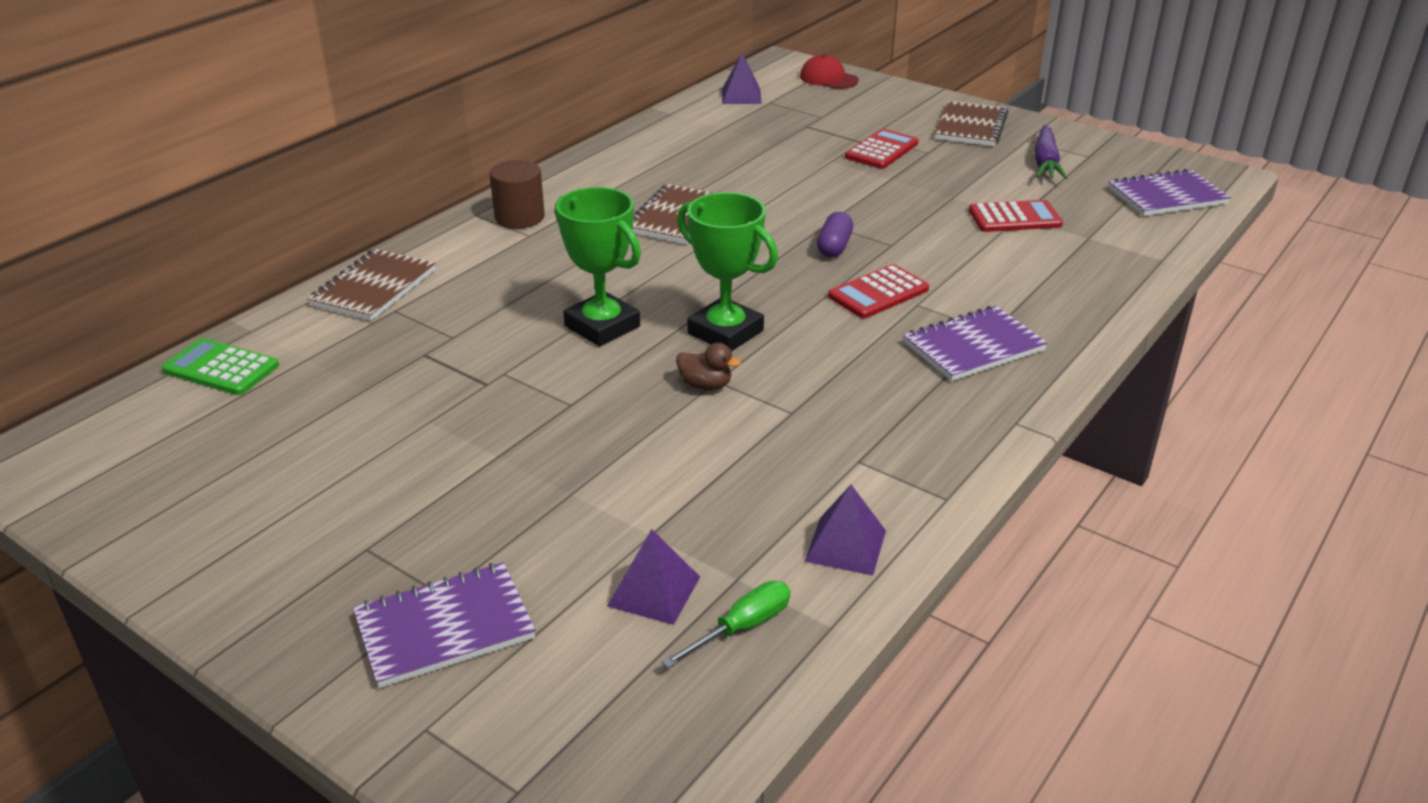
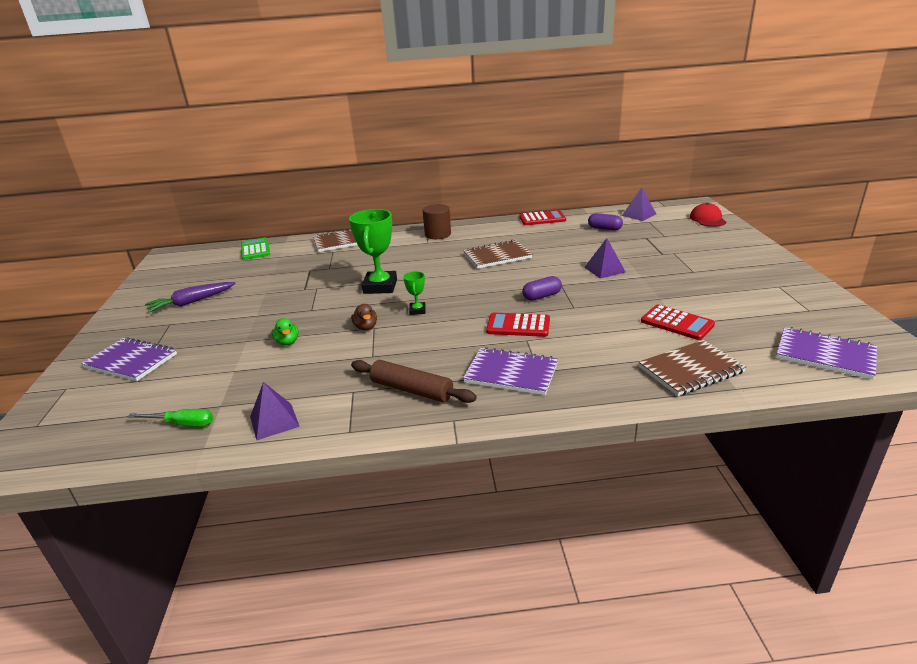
camera: 50 degrees right, 5 degrees down
(640, 459) = (287, 342): none -> green duck
(654, 591) = (192, 391): purple pyramid -> purple pyramid (604, 269)
(725, 332) = (417, 310): green trophy -> green trophy, size x0.48
(736, 129) = (604, 229): none -> purple capsule
(882, 150) = (665, 262): red calculator -> red calculator (542, 219)
(916, 420) = (411, 390): none -> brown rolling pin
(970, 126) = (751, 267): brown notebook -> brown notebook (690, 370)
(1045, 162) = (765, 302): purple carrot -> purple carrot (192, 302)

